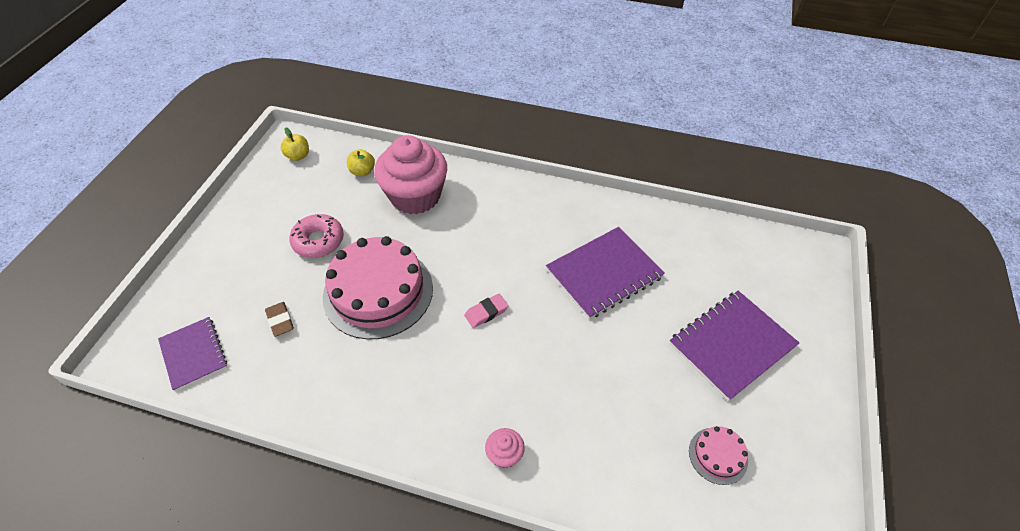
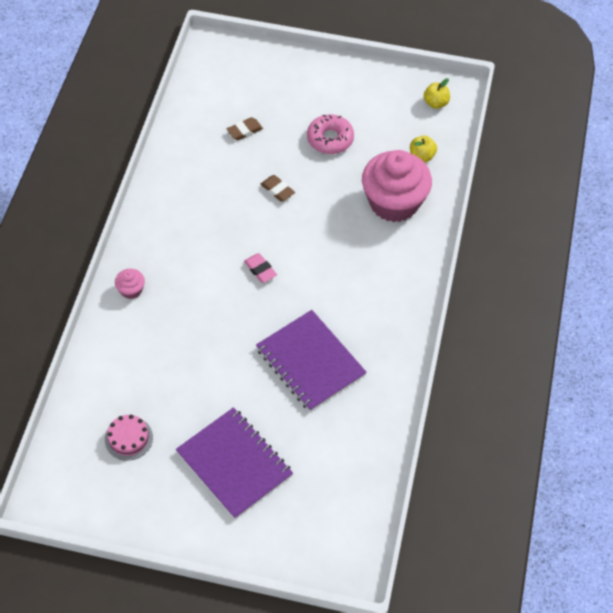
camera: 85 degrees right, 5 degrees up
(194, 354) = (212, 86): purple notebook -> none
(378, 292) = (277, 190): pink cake -> brown eraser

